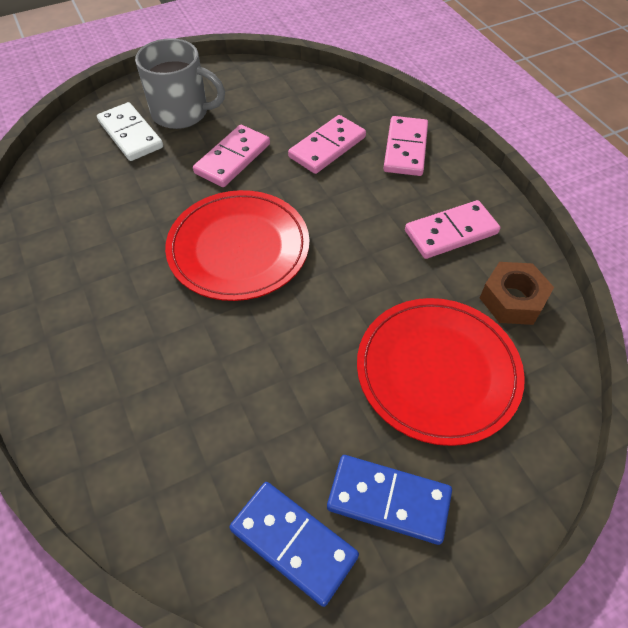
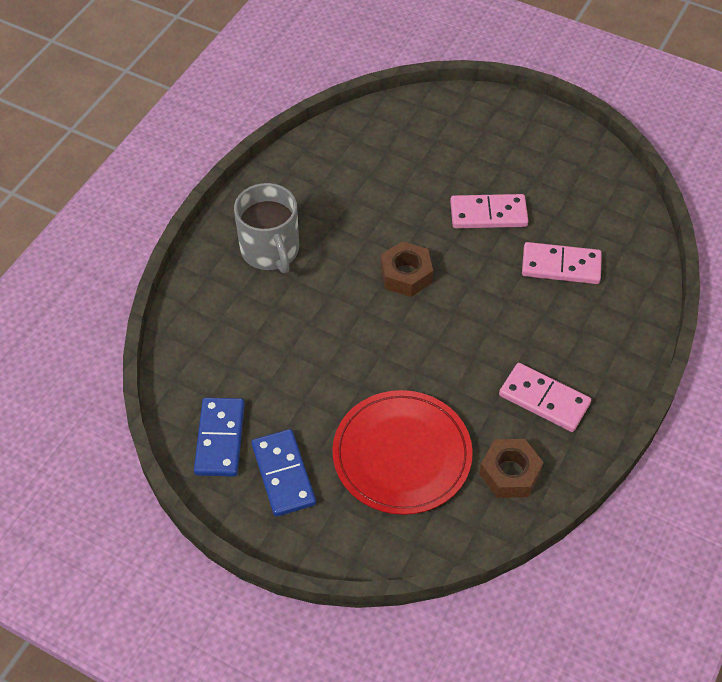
camera: 55 degrees right, 0 degrees up
(131, 134) = (452, 137): white domino -> none
(181, 113) = (506, 149): grey mug -> grey mug (270, 250)
(238, 248) = (406, 275): red plate -> brown nut
(405, 149) = (612, 319): pink domino -> none

